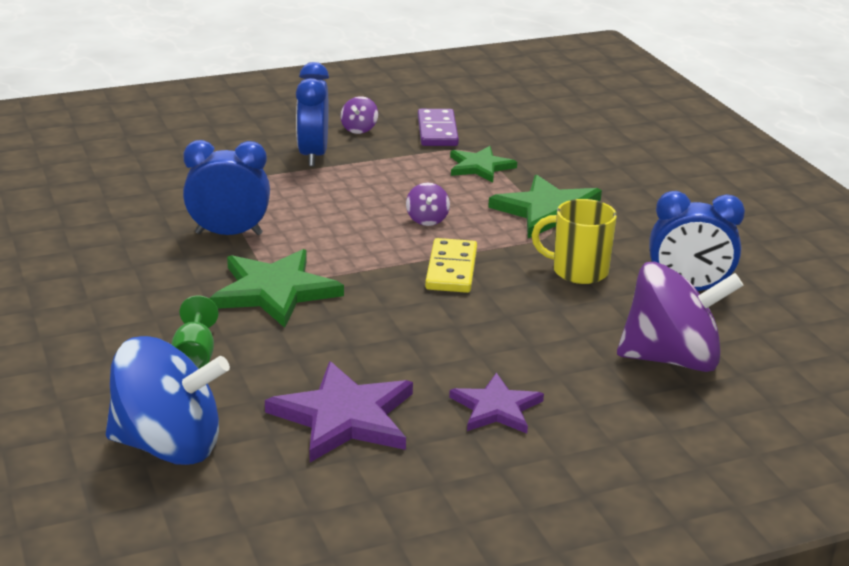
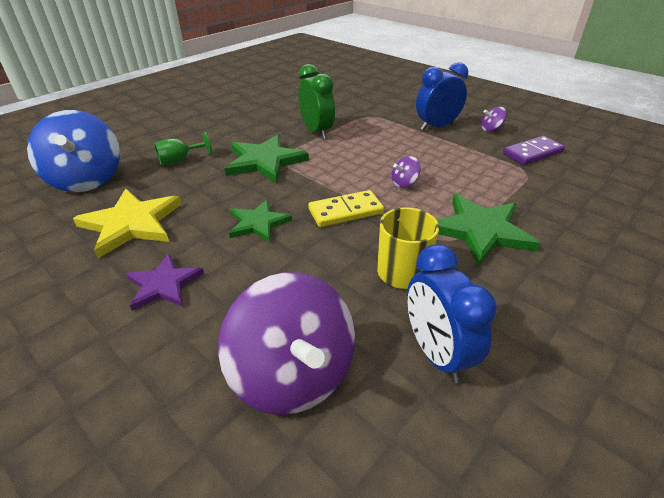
camera: 65 degrees right, 10 degrees up
(229, 234) = (316, 132): blue clock -> green clock
(344, 417) = (131, 224): purple star -> yellow star
(480, 167) = (507, 182): green star -> green star (258, 223)

